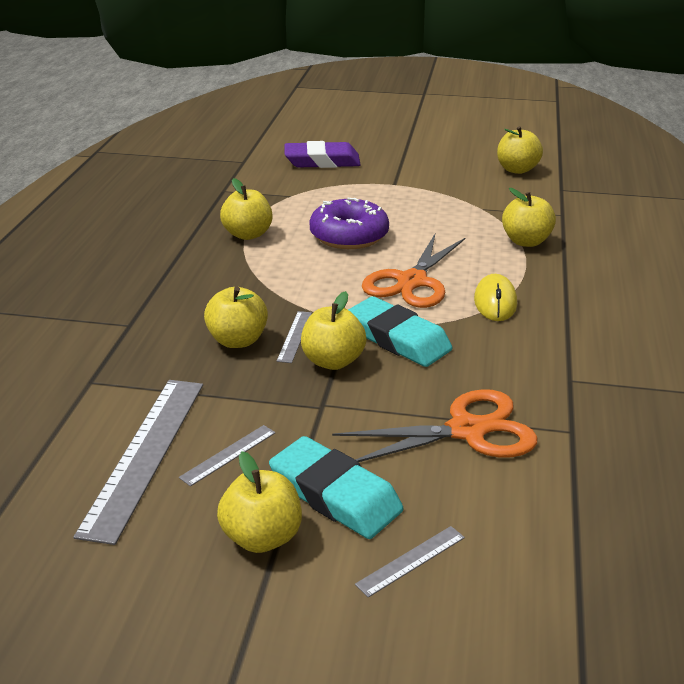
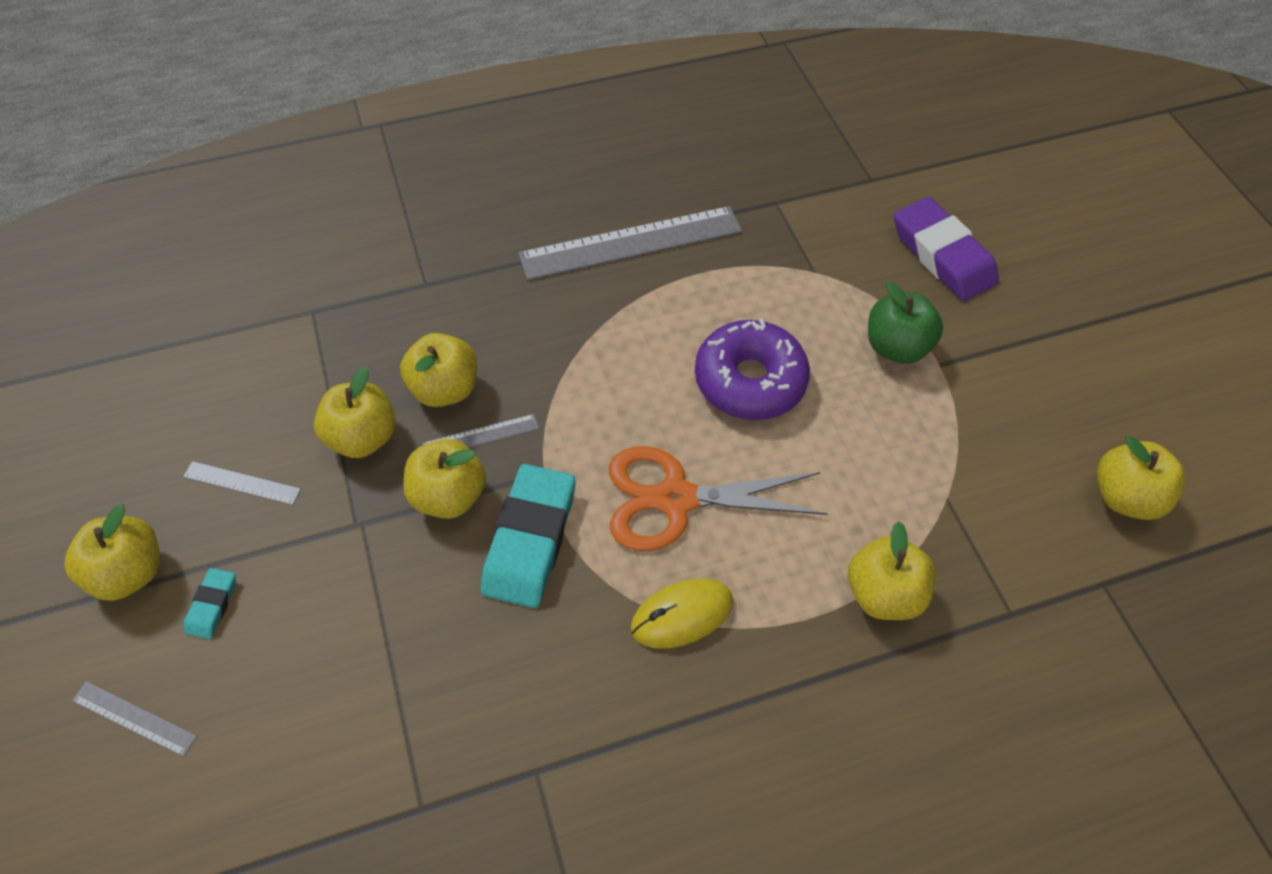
camera: 60 degrees right, 25 degrees up
(145, 454) = (218, 417): grey ruler -> grey ruler (631, 243)
(248, 234) = (681, 281): yellow apple -> yellow apple (362, 437)
(335, 495) = (212, 605): turquoise eraser -> turquoise eraser, size x0.47
(370, 191) = (896, 347): none -> green apple
(467, 430) = (373, 689): orange scissors -> none

